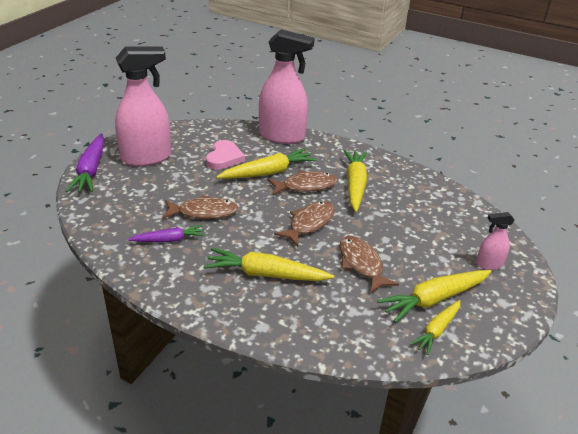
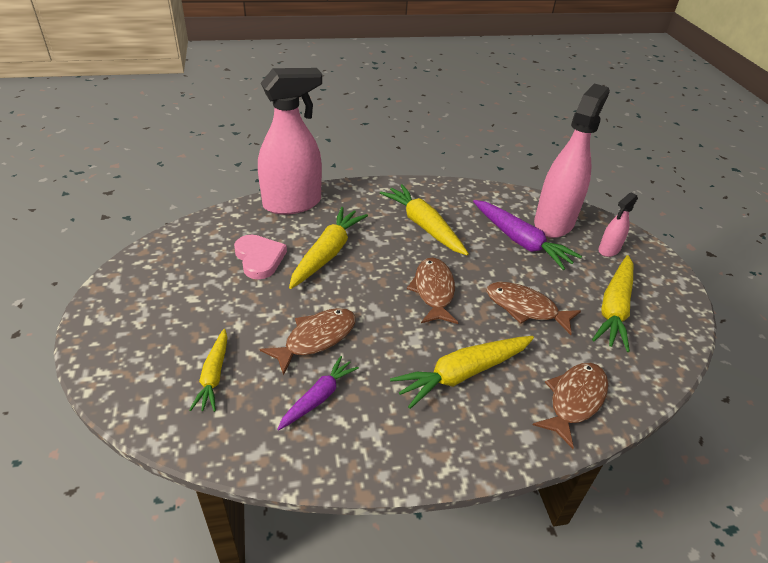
camera: 40 degrees left, 5 degrees up
(91, 170) = (105, 362): purple carrot -> purple carrot (521, 241)
(147, 158) = (163, 304): pink spray bottle -> pink spray bottle (554, 222)
(306, 186) = (382, 250): brown fish -> brown fish (574, 400)
(437, 330) = (650, 338): yellow carrot -> yellow carrot (214, 376)

